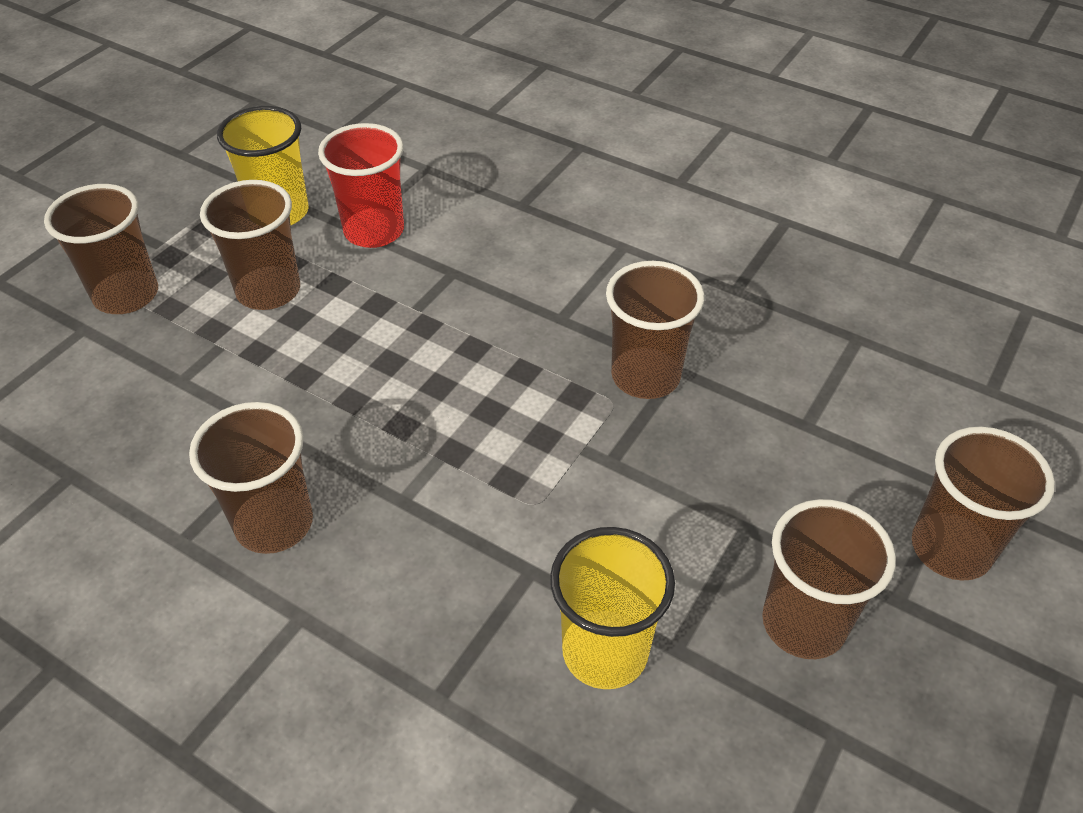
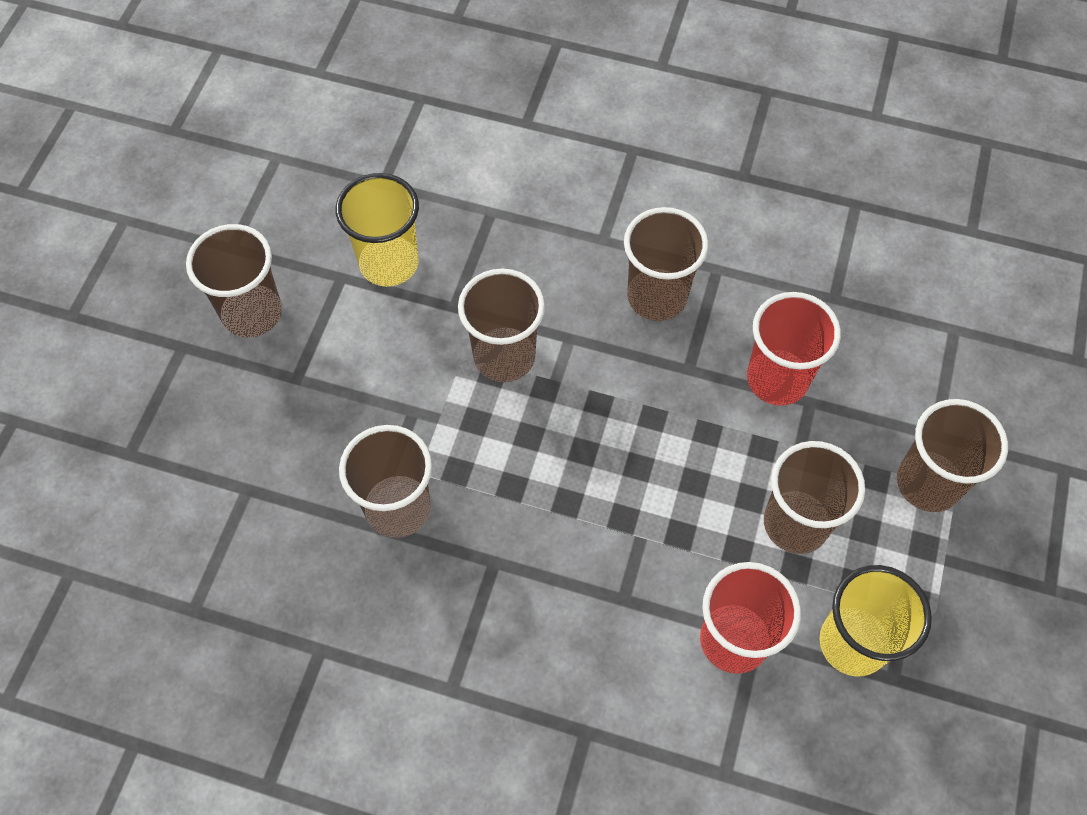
camera: 165 degrees right, 15 degrees up
(198, 407) = (777, 379): none -> red cup
(950, 549) = (136, 396): brown cup -> brown cup (504, 357)

